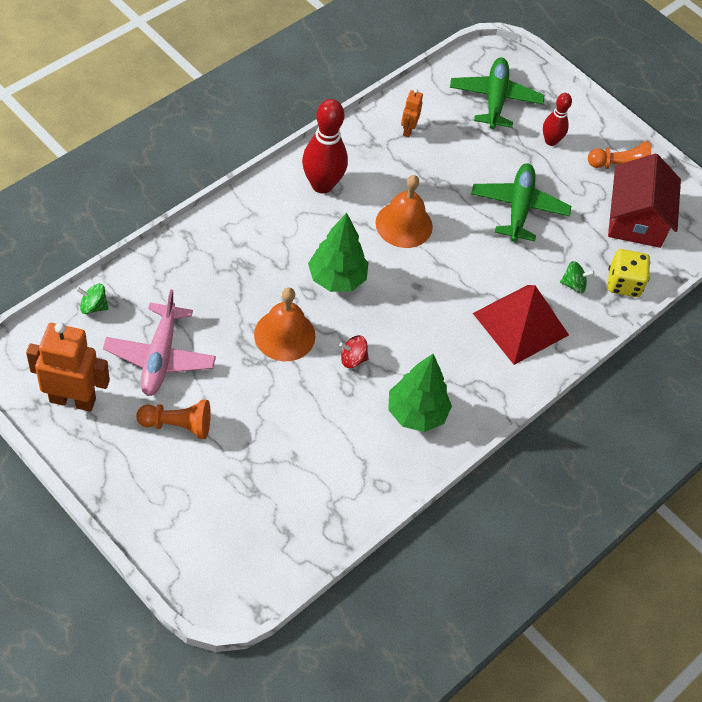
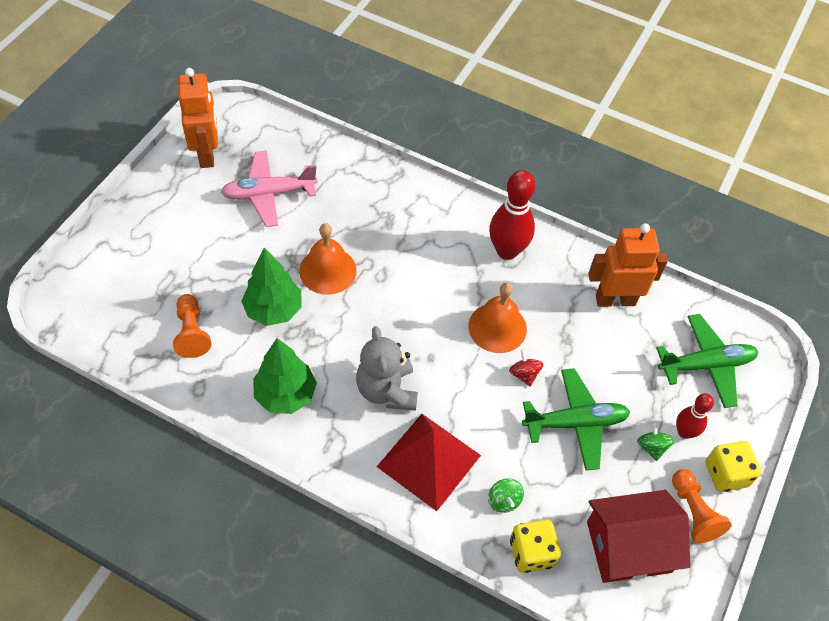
camera: 75 degrees right, 0 degrees up
(93, 306) = (299, 138): green spinning top -> green spinning top (652, 447)
(178, 425) = (208, 225): orange pawn -> orange pawn (192, 332)
(337, 279) = (406, 291): green tree -> green tree (273, 310)
(353, 359) = (324, 328): red spinning top -> red spinning top (524, 374)
(408, 130) = (615, 300): orange robot -> orange robot, size x2.02
(439, 331) = (387, 390): none -> grey teddy bear
(594, 132) = (726, 474): none -> yellow dice

